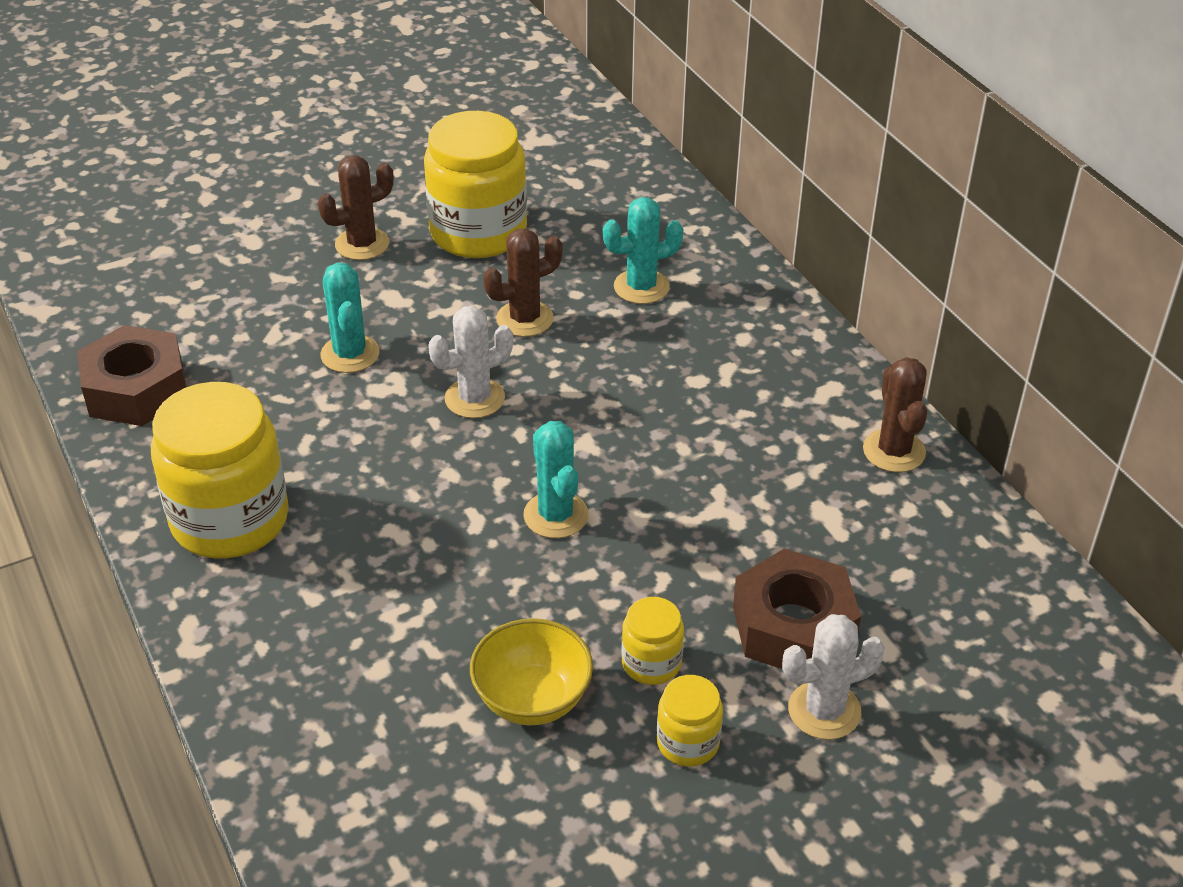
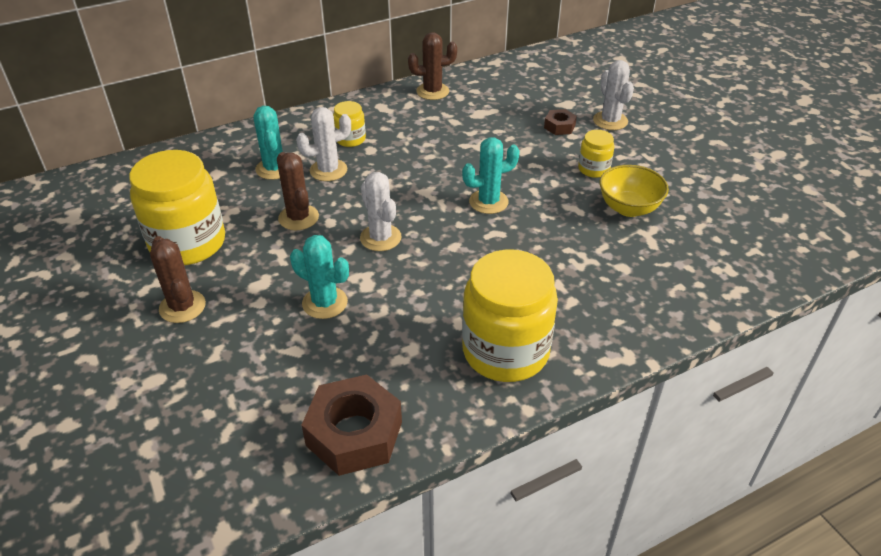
camera: 90 degrees left, 0 degrees up
(350, 354) = (325, 303): turquoise cactus -> turquoise cactus turned 45 degrees clockwise
(638, 339) = (328, 170): none -> white cactus
(688, 742) = (641, 159): yellow jar -> yellow jar (350, 139)
(793, 626) = (559, 126): brown nut -> brown nut, size x0.50

